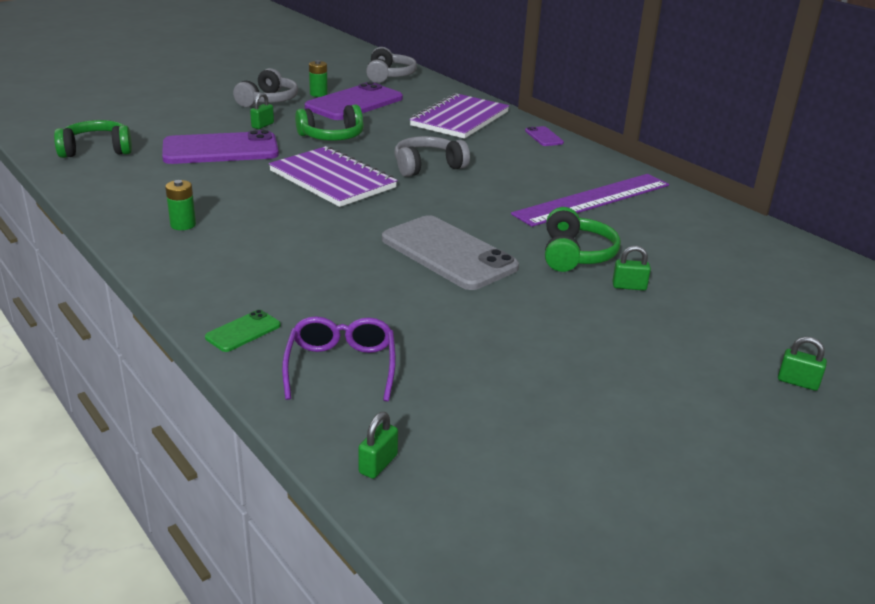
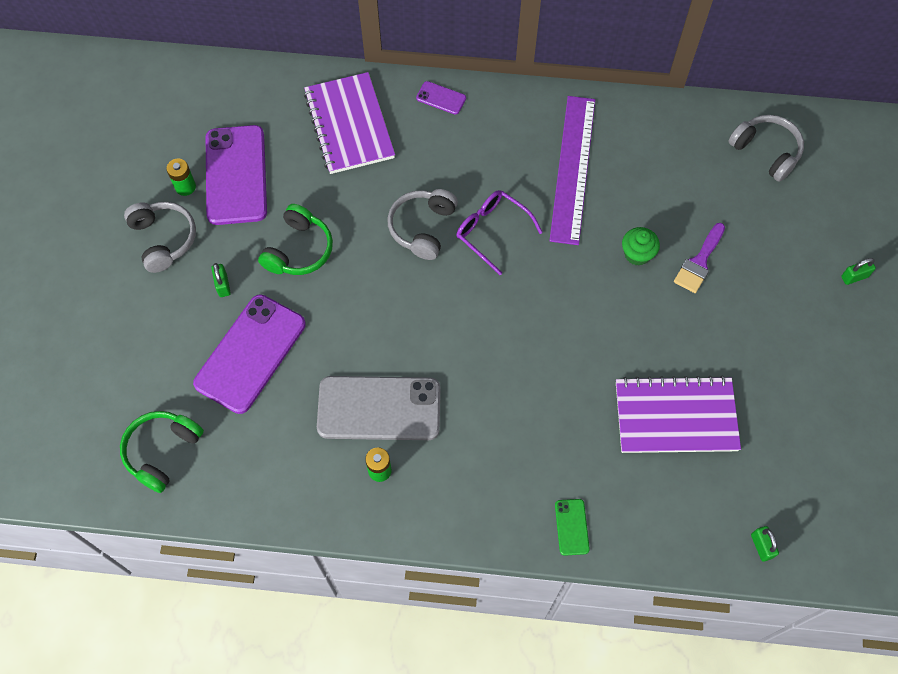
camera: 45 degrees left, 35 degrees up
(332, 179) = (387, 313): purple notebook -> purple notebook (675, 416)
(341, 366) = (656, 498): purple glasses -> purple glasses (492, 231)
(389, 76) = (192, 94): grey headphones -> grey headphones (766, 152)
(448, 253) = (571, 329): grey phone -> grey phone (379, 409)
(575, 254) = (637, 254): green headphones -> green cupcake
(629, 286) = (699, 262): green padlock -> purple brush

